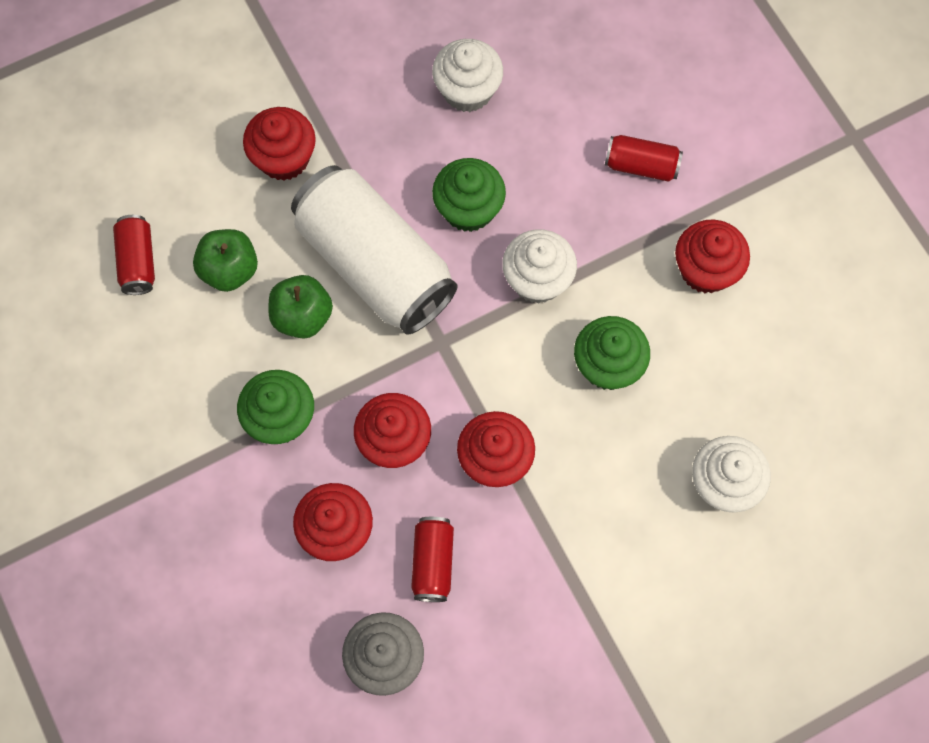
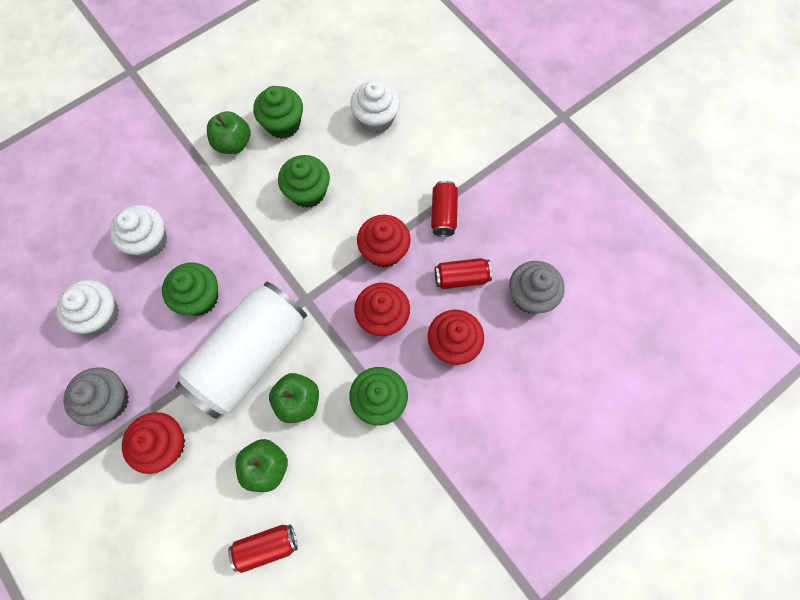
camera: 100 degrees left, 0 degrees up
(352, 99) = (109, 400): none -> grey cupcake
(537, 279) = (251, 244): white cupcake -> white cupcake (149, 241)
(641, 166) = (158, 190): red can -> red can (443, 214)
(705, 270) = (233, 143): red cupcake -> green apple
(731, 343) = (283, 124): none -> green cupcake

